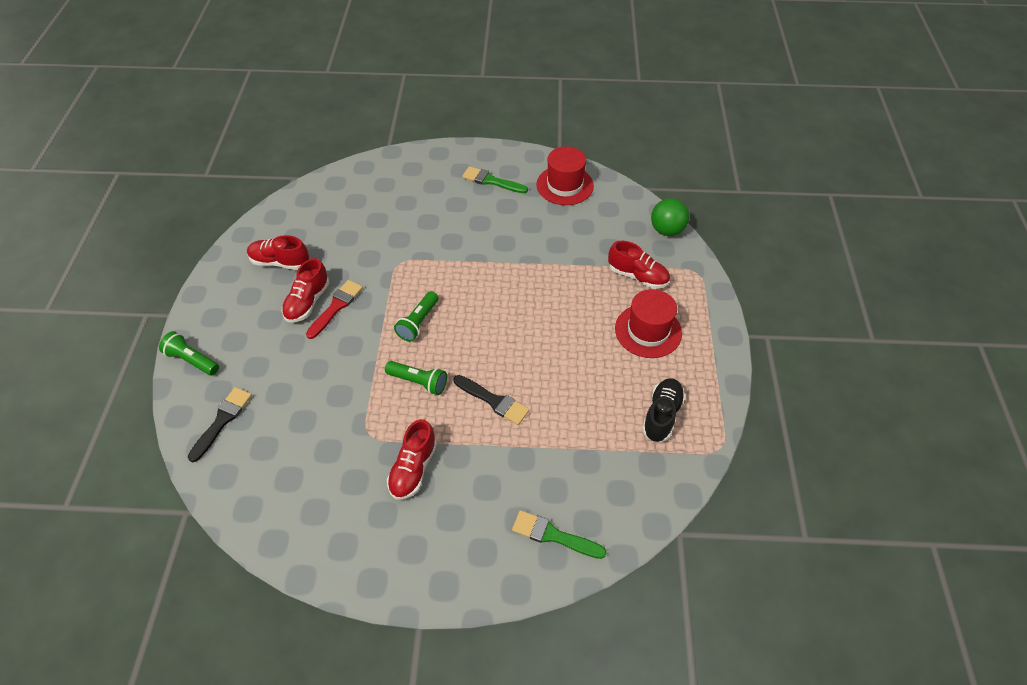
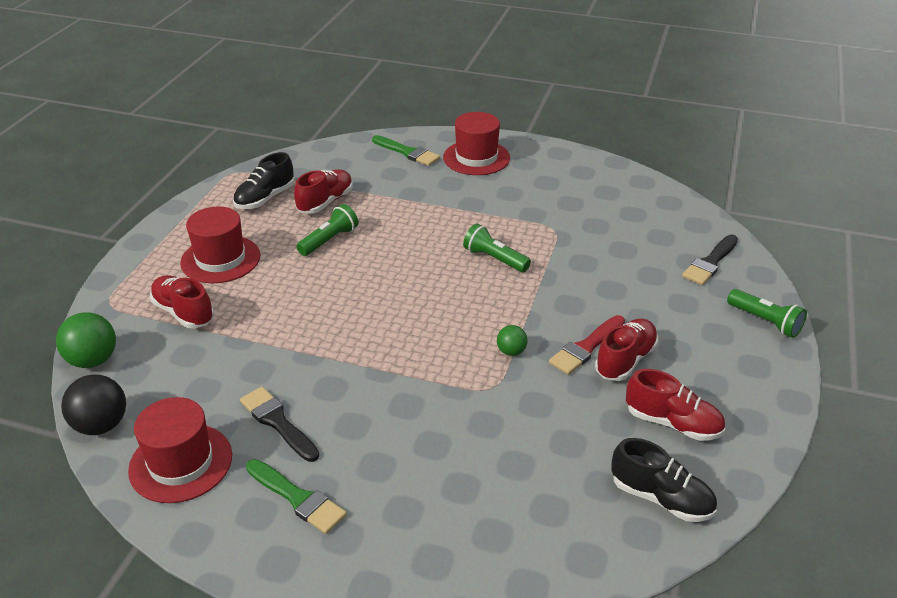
camera: 165 degrees left, 15 degrees down
(293, 217) = (661, 498): none -> black shoe
(390, 292) = (511, 351): none -> green ball
(413, 469) = (514, 202): red shoe -> red shoe (325, 202)
(418, 322) = (481, 312): green flashlight -> green flashlight (329, 240)
(470, 544) = (476, 158): none -> red hat
(493, 401) = (420, 232): black brush -> black brush (277, 422)
(625, 195) = (101, 425): none -> black ball

